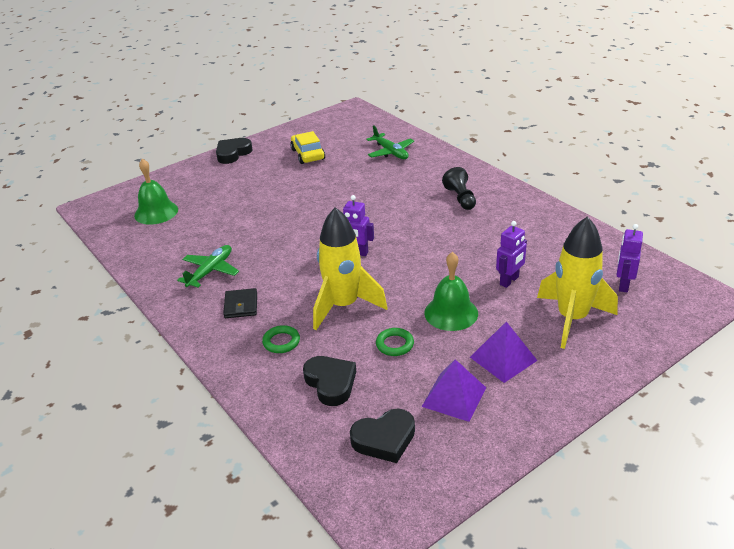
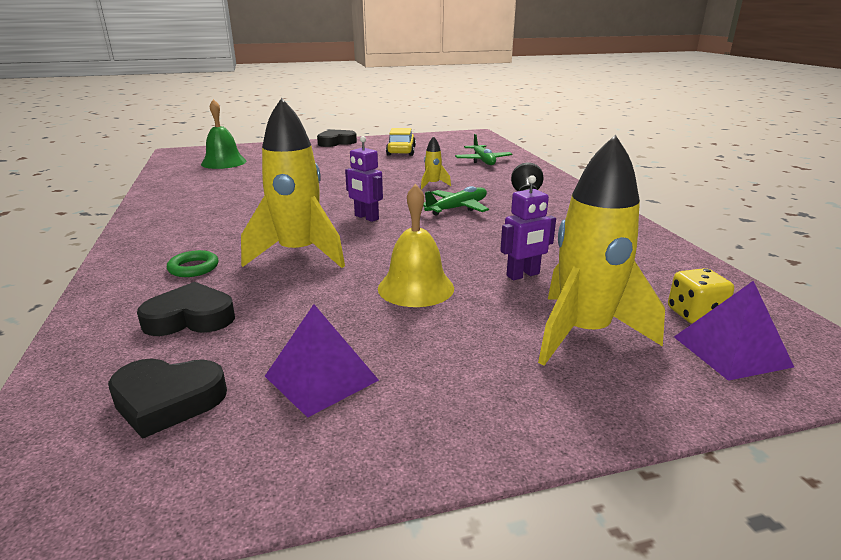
camera: 20 degrees right, 10 degrees down
(210, 271) = (209, 203): green plane -> green plane (457, 208)
(241, 305) = (199, 231): black wallet -> none
(331, 383) = (190, 318): black heart -> black heart turned 90 degrees counterclockwise
(375, 197) = (433, 185): none -> yellow rocket
(395, 344) = (312, 301): green ring -> none
(451, 313) = (416, 288): green bell -> yellow bell
(503, 358) = (438, 353): purple pyramid -> purple pyramid (731, 351)
(623, 285) = (694, 314): purple robot -> yellow dice

